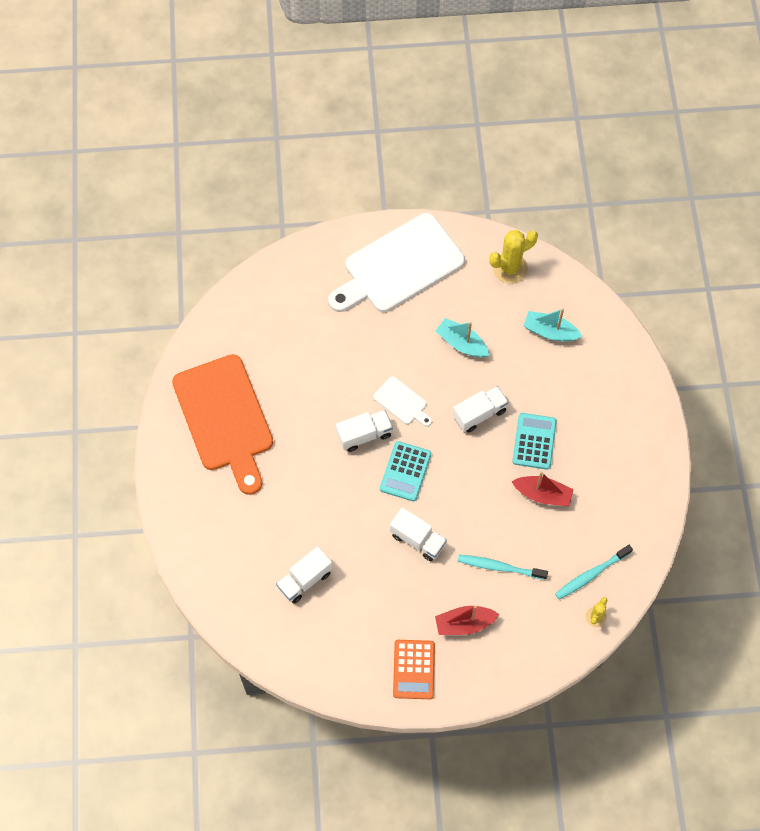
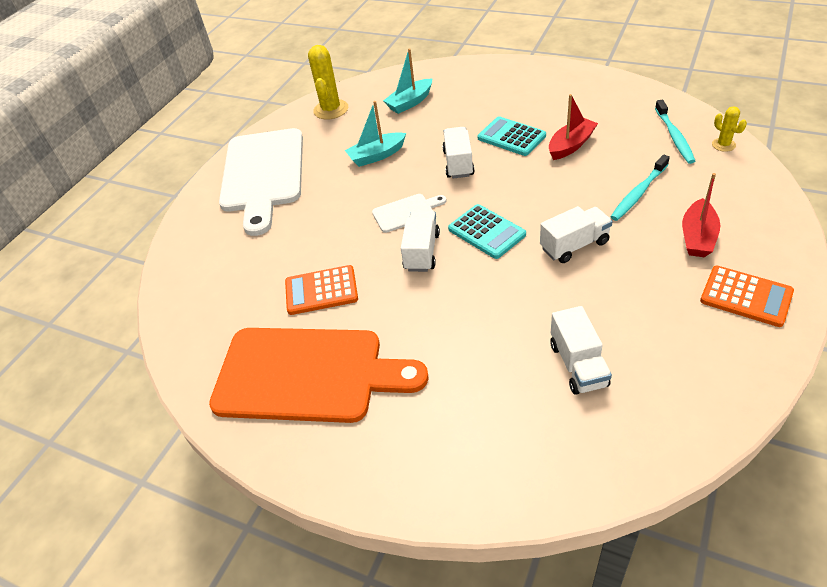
camera: 55 degrees left, 20 degrees down
(297, 386) = (321, 290): none -> orange calculator

